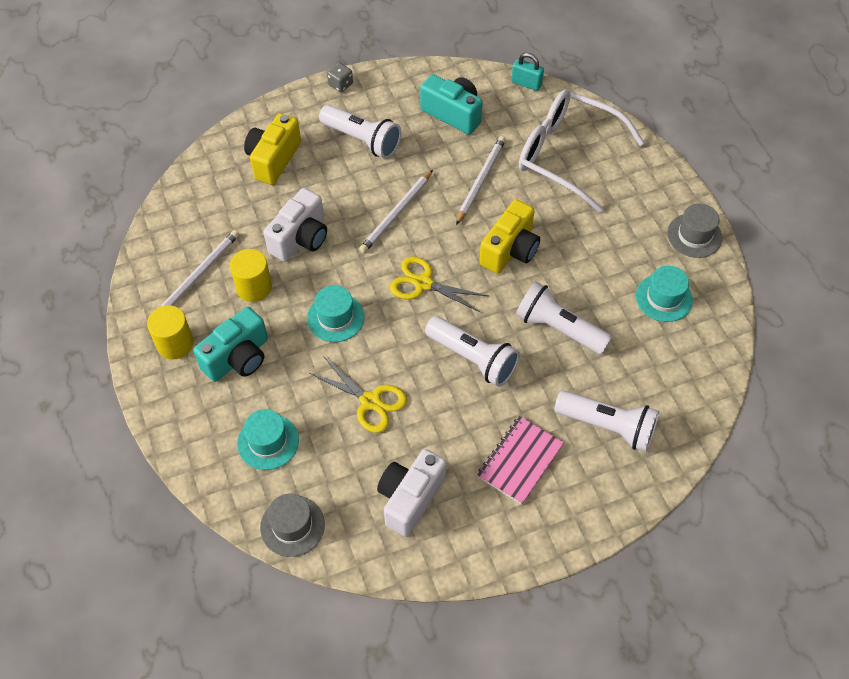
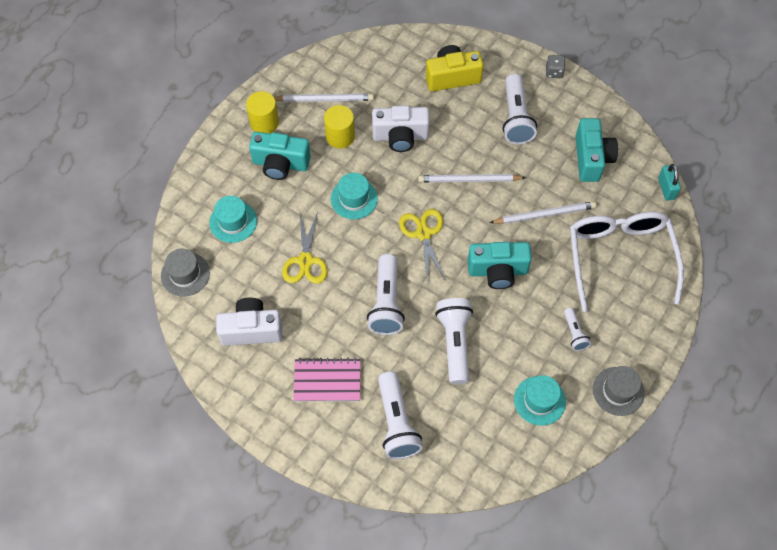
camera: 55 degrees right, 5 degrees up
(510, 250) = (497, 271): yellow camera -> turquoise camera
(616, 232) = (574, 333): none -> white flashlight

